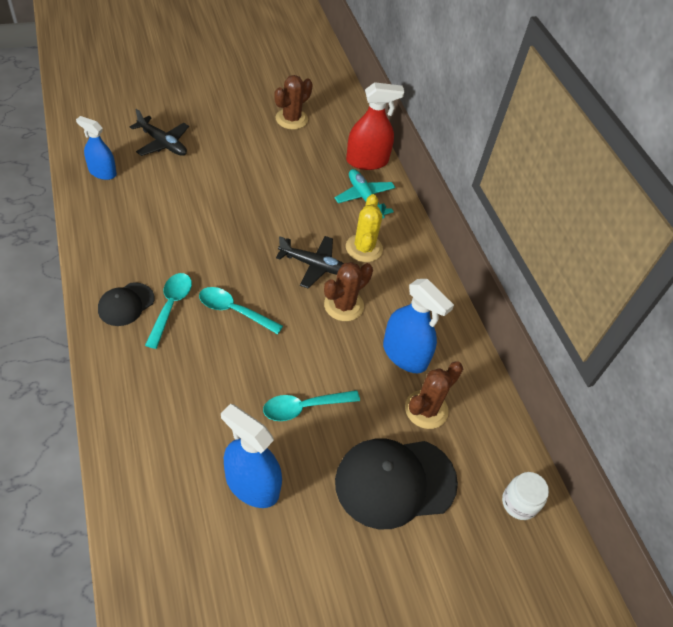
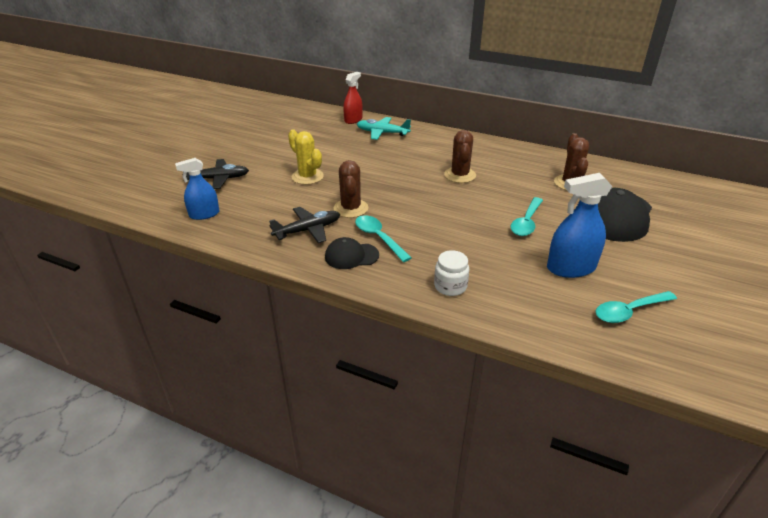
camera: 40 degrees left, 15 degrees down
(126, 304) = (351, 256): black cap -> black cap turned 90 degrees clockwise
(234, 311) = (415, 214): turquoise spoon -> turquoise spoon (629, 311)
(291, 119) = (277, 127): brown cactus -> brown cactus (351, 208)
(314, 265) = (414, 171): black plane -> black plane (308, 230)
(364, 248) = (422, 150): yellow cactus -> yellow cactus (307, 177)
(367, 161) = (353, 120): red spray bottle -> red spray bottle, size x0.66
(404, 355) = (522, 172): blue spray bottle -> none
(519, 503) = (662, 184): white jar -> white jar (450, 286)

